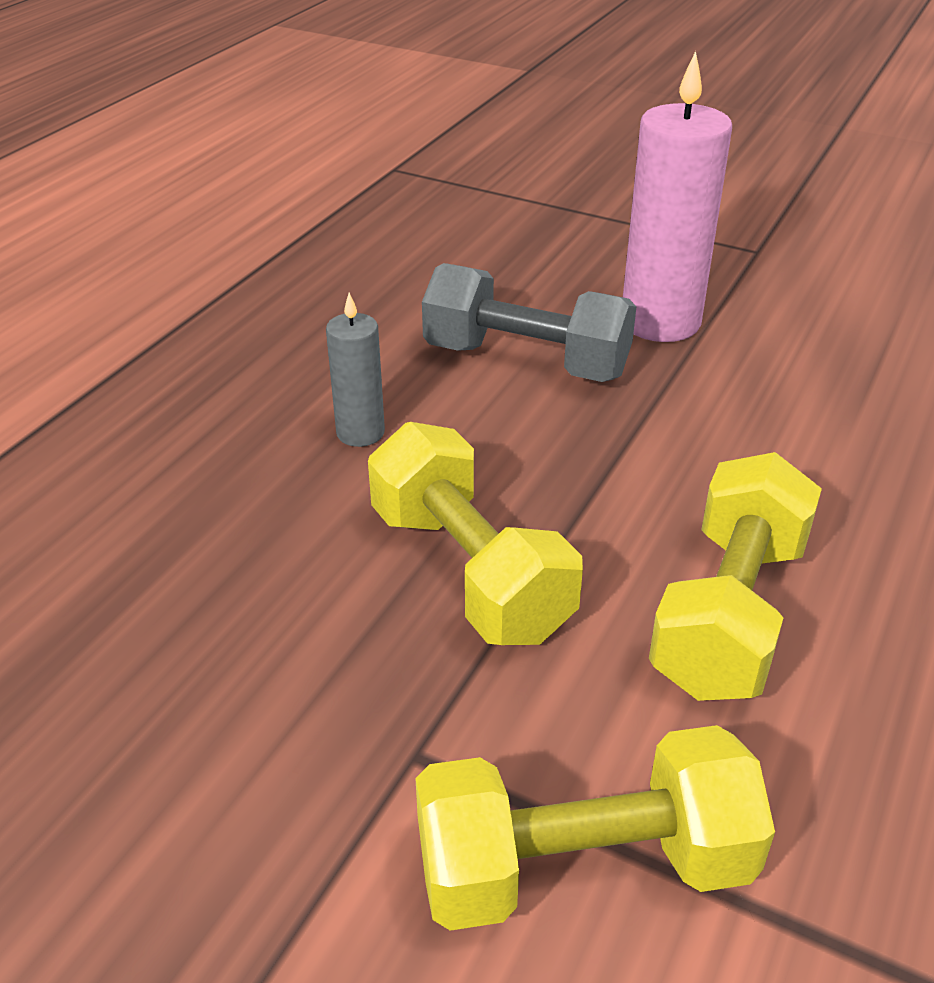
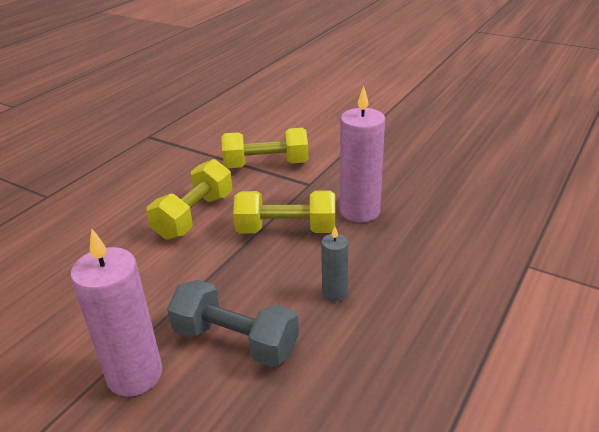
camera: 175 degrees left, 5 degrees down
(270, 636) = (360, 211): none -> pink candle
(469, 571) = (286, 230): yellow dumbbell -> yellow dumbbell turned 60 degrees counterclockwise

